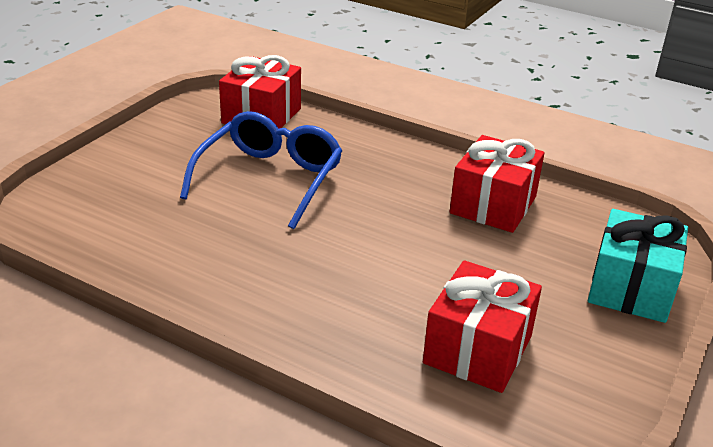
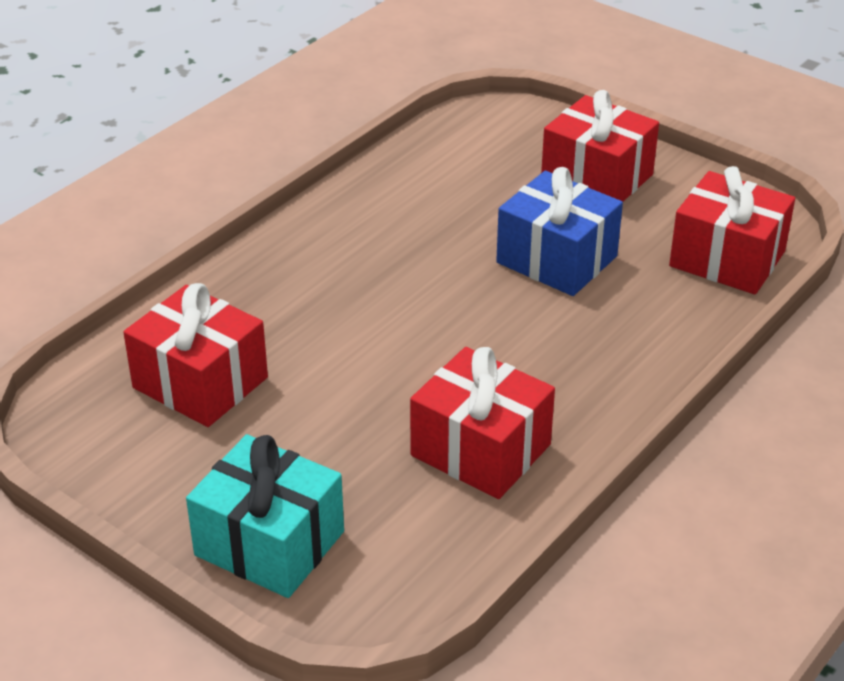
camera: 100 degrees right, 5 degrees up
(156, 162) = (597, 178): none -> red gift
(270, 179) = (556, 259): blue glasses -> blue gift

